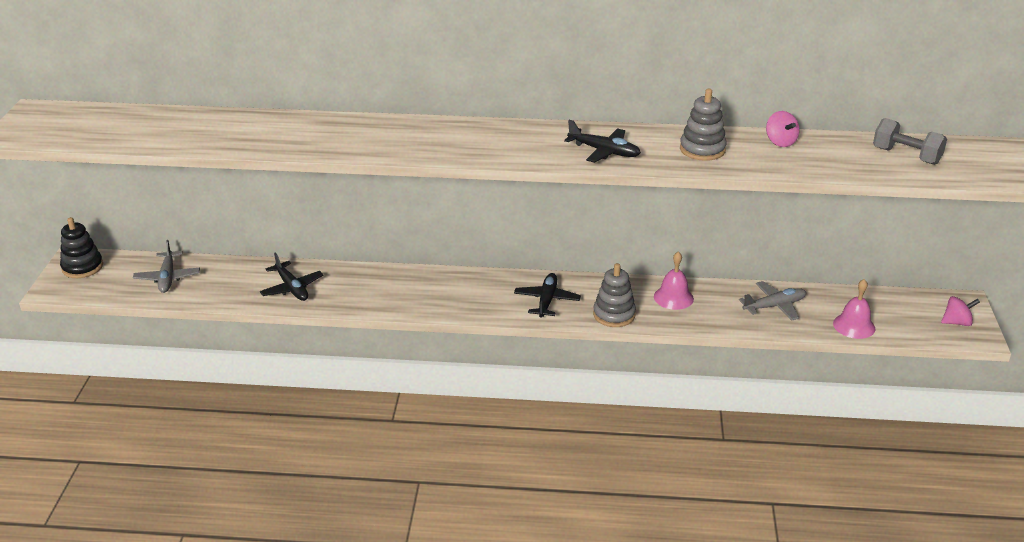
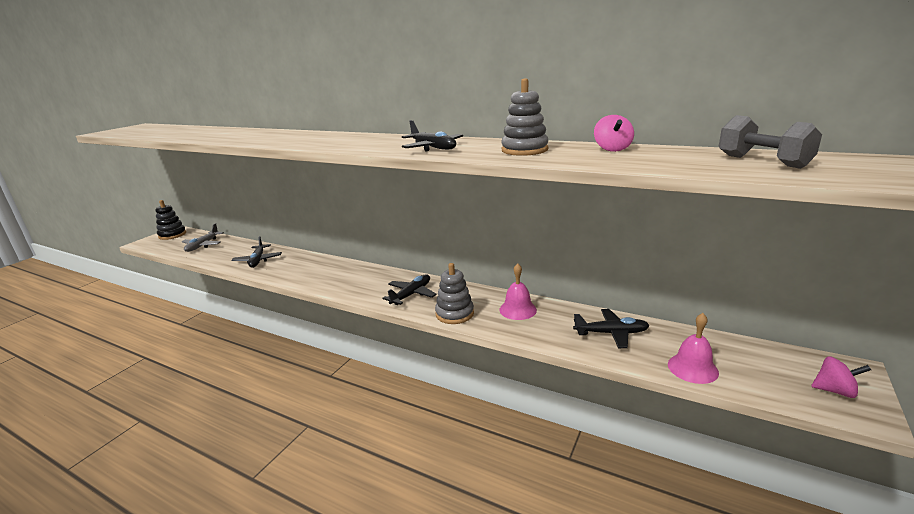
camera: 25 degrees right, 10 degrees down
(774, 306) = (611, 333): grey plane -> black plane

